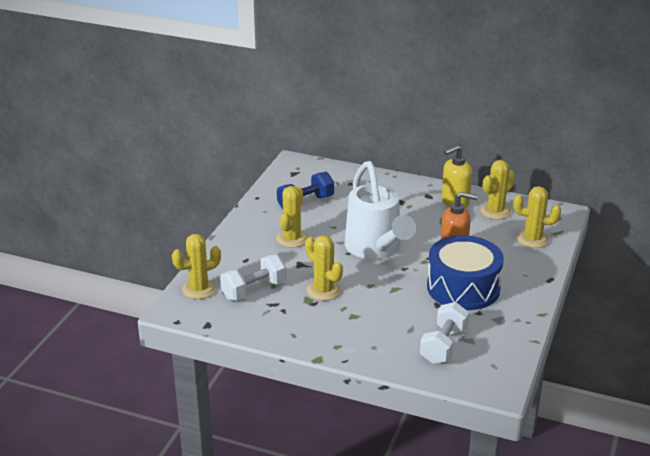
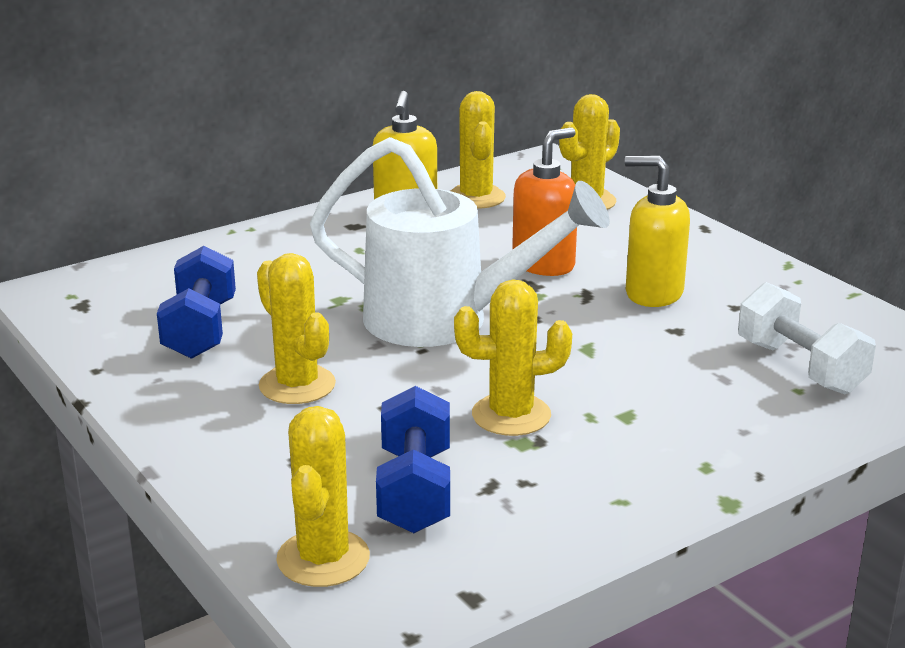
camera: 55 degrees left, 5 degrees down
(254, 290) = (414, 490): white dumbbell -> blue dumbbell
(463, 288) = (653, 293): blue drum -> yellow soap dispenser

